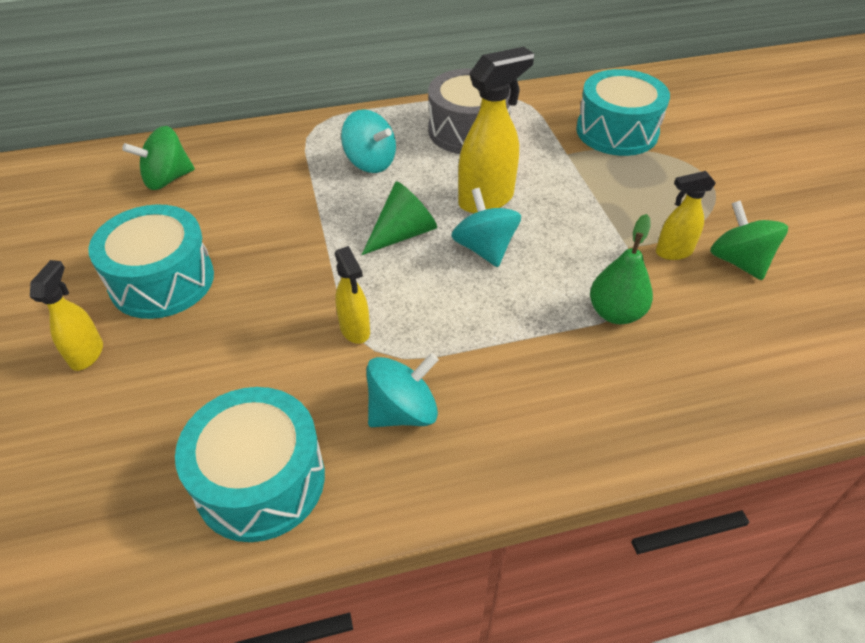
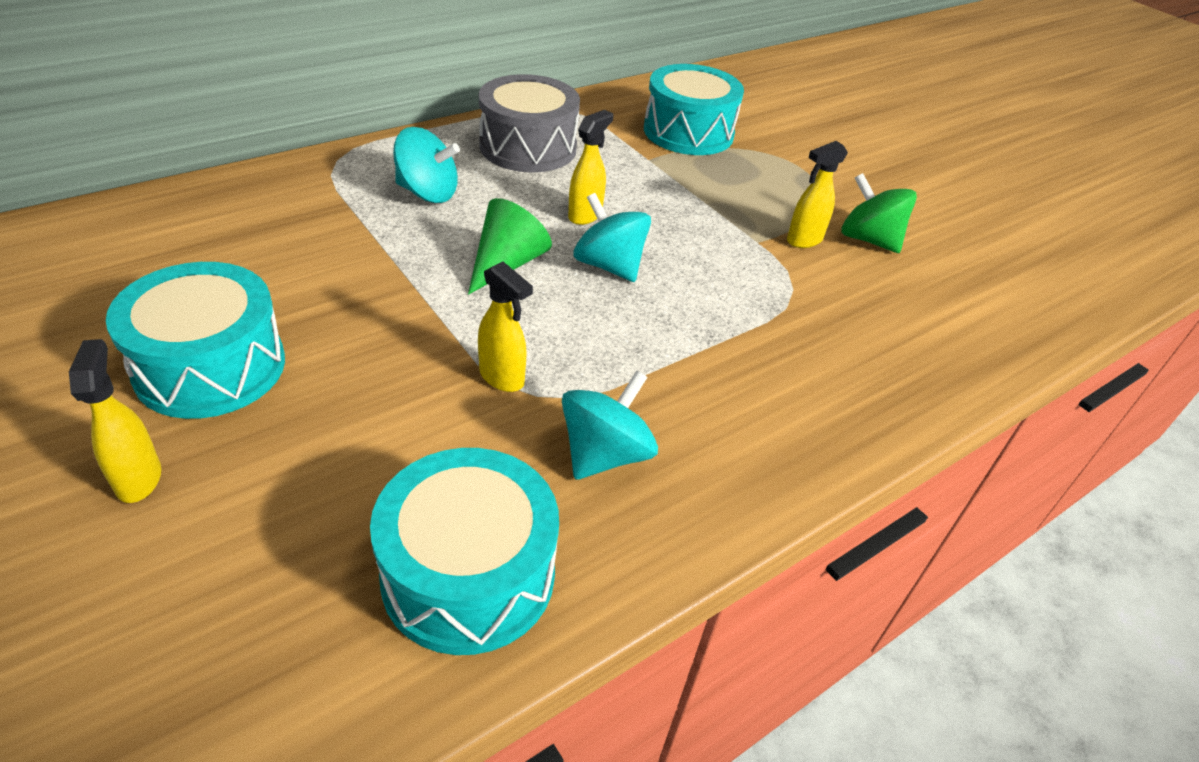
camera: 25 degrees left, 5 degrees down
(167, 179) = (157, 244): green spinning top -> none
(487, 199) = (585, 215): yellow spray bottle -> yellow spray bottle, size x0.58
(615, 313) = (779, 307): green pear -> none

